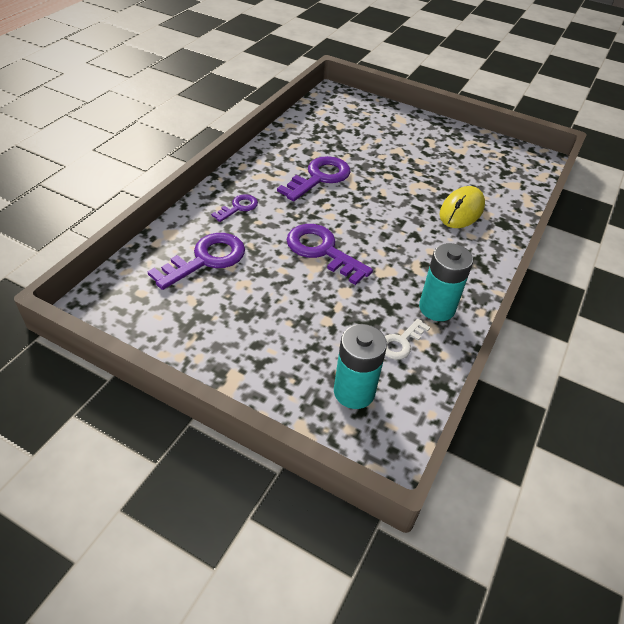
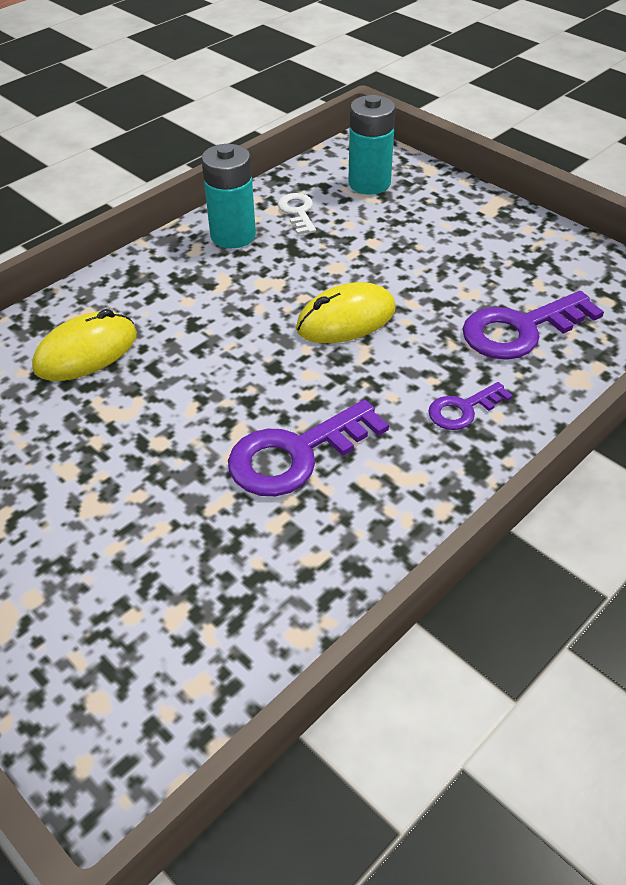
camera: 160 degrees left, 0 degrees up
(322, 251) = (346, 319): purple key -> yellow mouse
(401, 342) = (298, 212): white key -> white key turned 75 degrees counterclockwise

